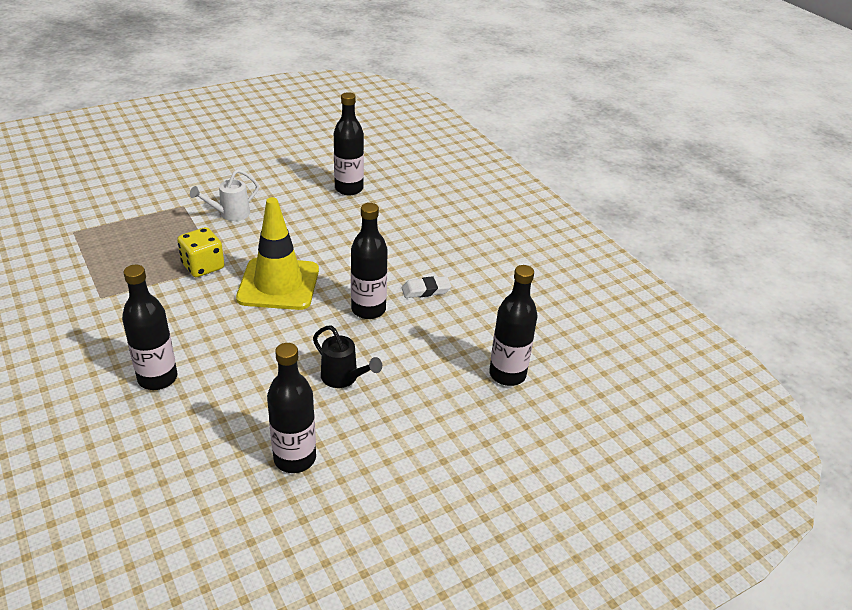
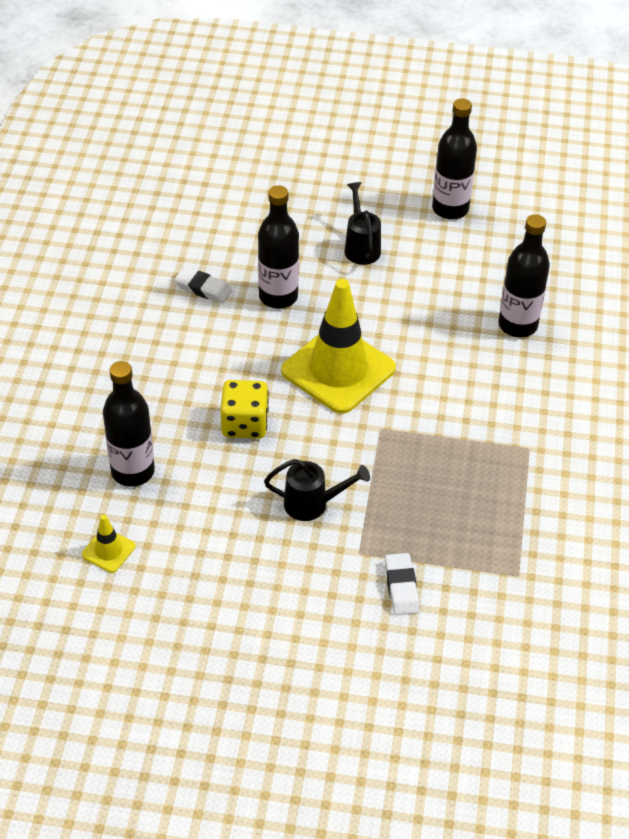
camera: 140 degrees left, 10 degrees up
(146, 201) = (401, 587): none -> white eraser
(203, 266) = (399, 435): yellow dice -> yellow dice (245, 424)
(230, 214) = (312, 504): white watering can -> black watering can
(322, 159) = (108, 550): none -> yellow traffic cone
(507, 374) = (227, 184): black bottle -> none

